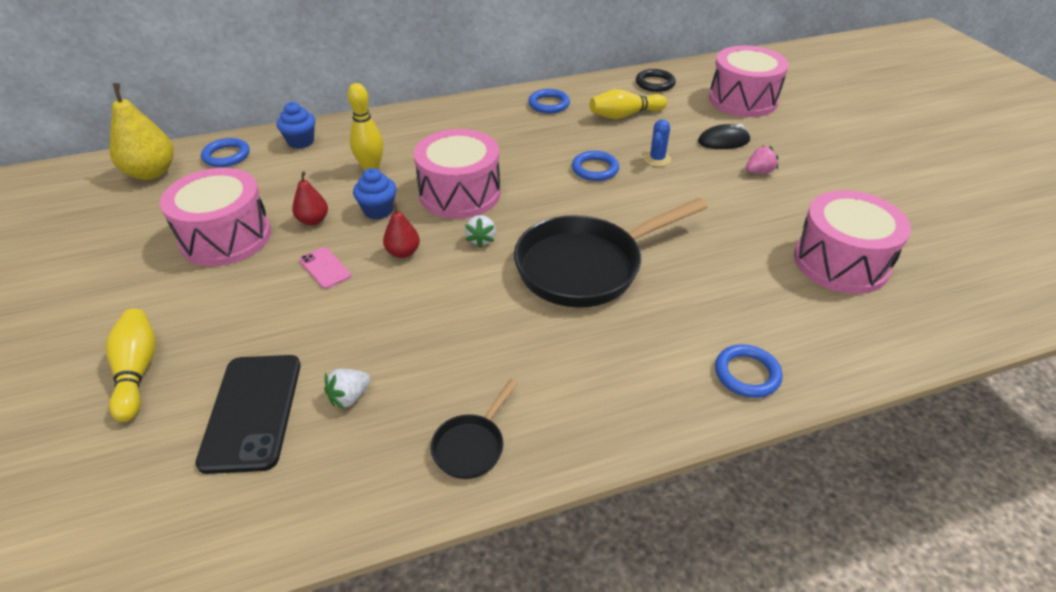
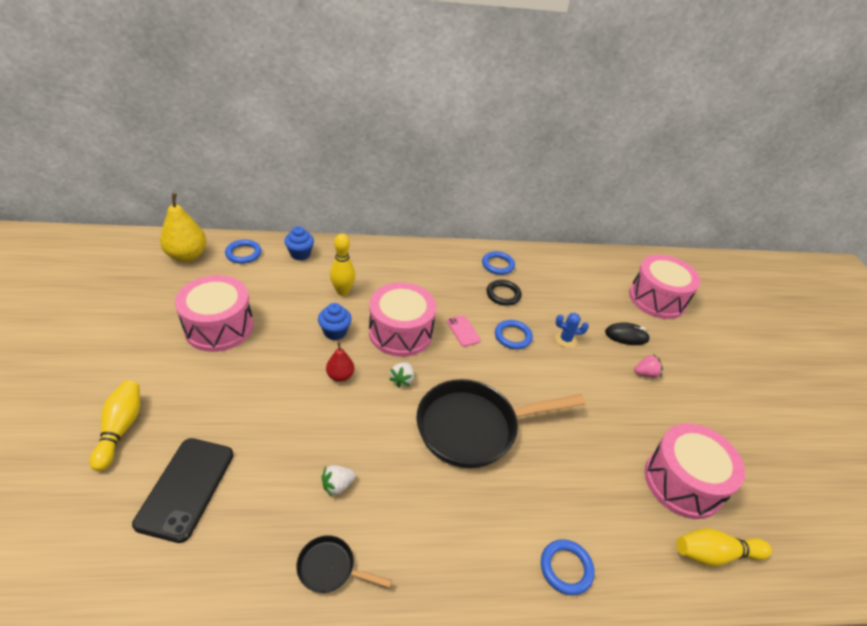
camera: 10 degrees right, 0 degrees up
(313, 220) = (285, 328): red pear -> none
(325, 268) = (279, 374): pink phone -> pink phone (463, 331)
(349, 397) = (258, 496): white strawberry -> white strawberry (337, 485)
(472, 446) = (330, 568): black pan -> black pan turned 60 degrees clockwise
(624, 115) = (554, 290): yellow bowling pin -> yellow bowling pin (714, 554)
(655, 83) = (589, 265): black ring -> black ring (503, 294)
(657, 159) = (565, 339): blue cactus -> blue cactus turned 60 degrees clockwise

